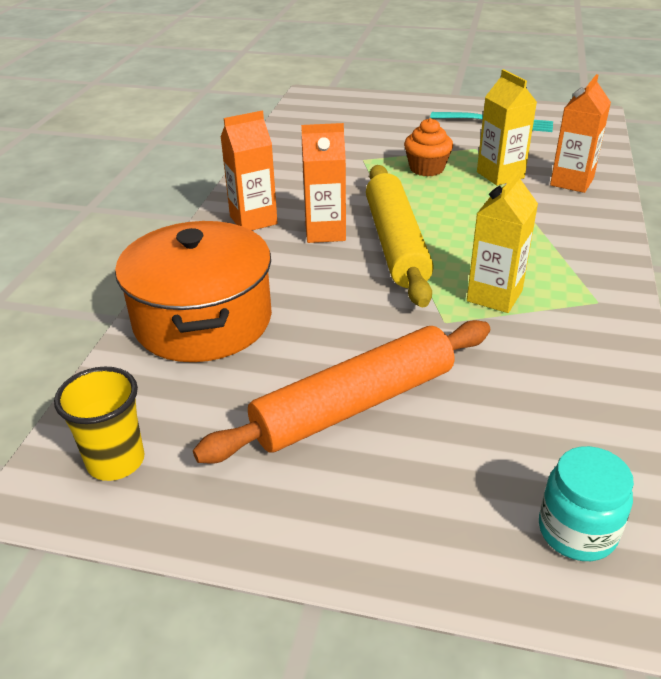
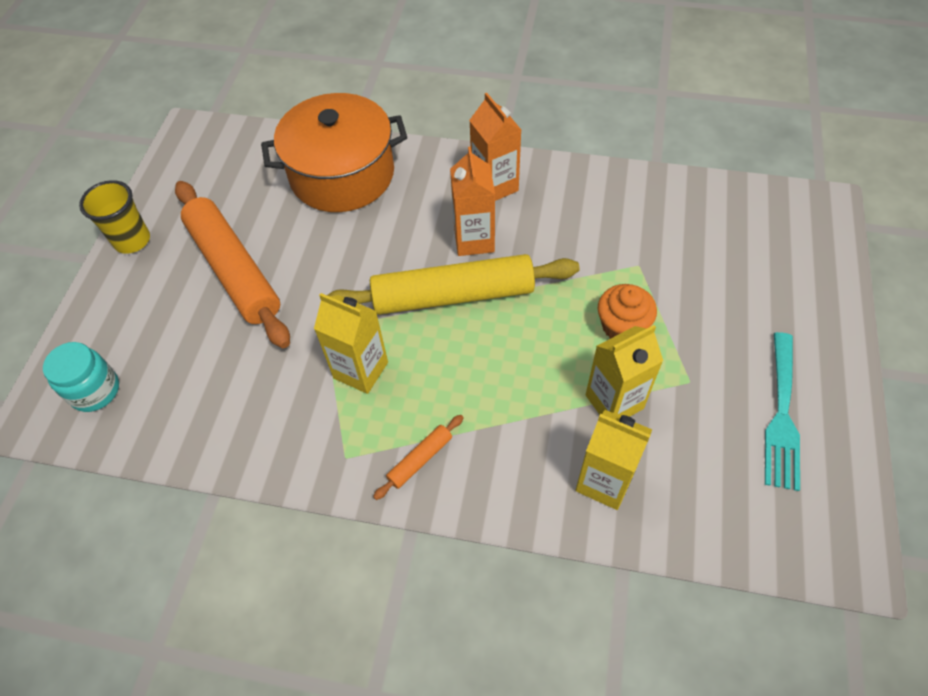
camera: 90 degrees right, 20 degrees up
(116, 461) = (206, 157): yellow cup -> yellow cup (132, 240)
(571, 182) = (604, 481): orange carton -> yellow carton
(584, 260) = (420, 459): none -> orange rolling pin

